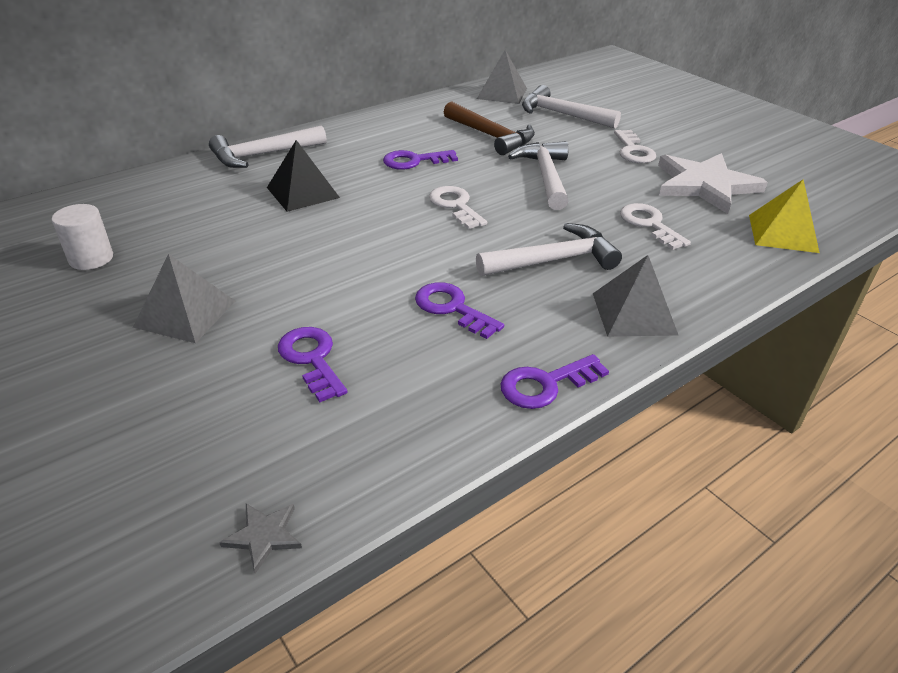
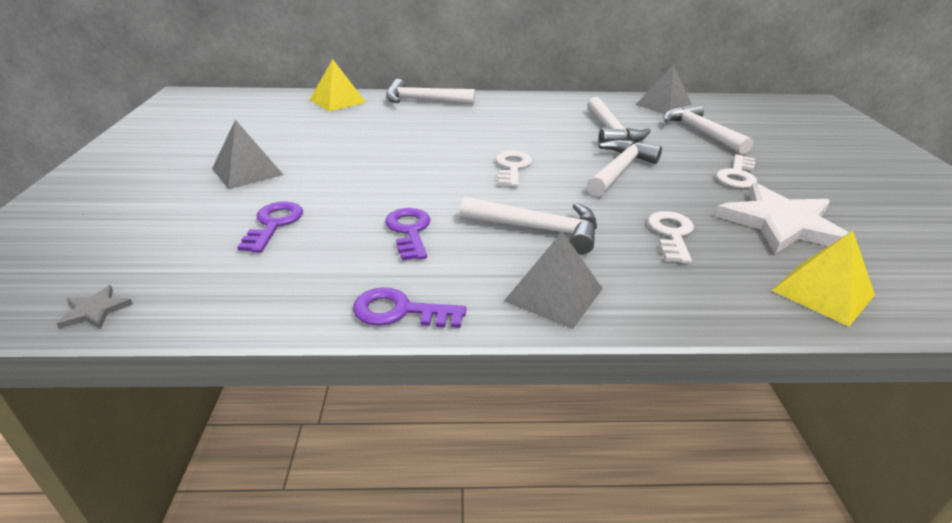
camera: 35 degrees right, 5 degrees down
(91, 258) = (246, 127): white cylinder -> none
(158, 185) = (337, 101): none -> yellow pyramid
(303, 192) = (416, 128): black pyramid -> none
(414, 161) = (523, 131): purple key -> none
(491, 136) = (611, 131): brown hammer -> white hammer

